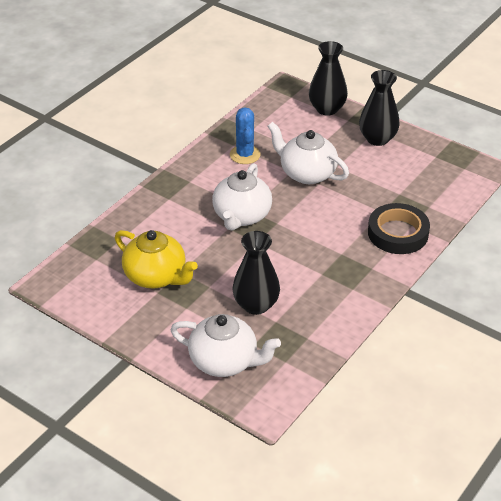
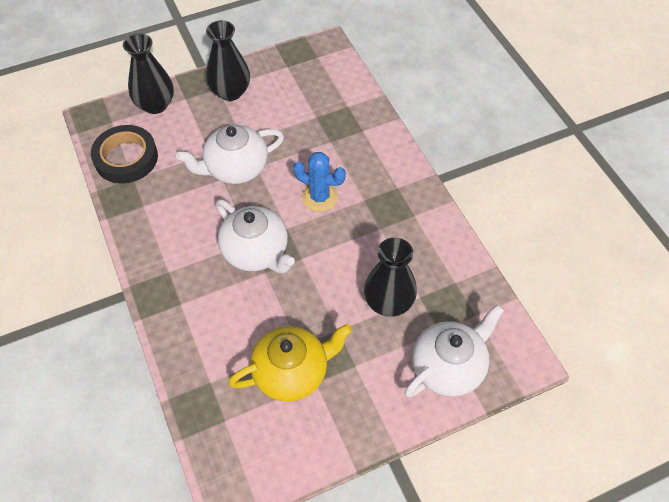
camera: 60 degrees left, 15 degrees up
(245, 155) = (167, 203): blue cactus -> blue cactus (319, 197)
(398, 233) = (366, 145): black tape -> black tape (126, 158)

